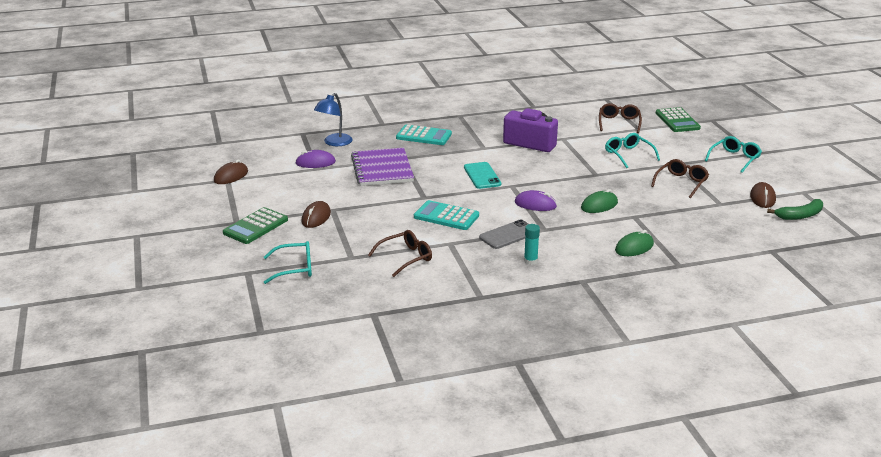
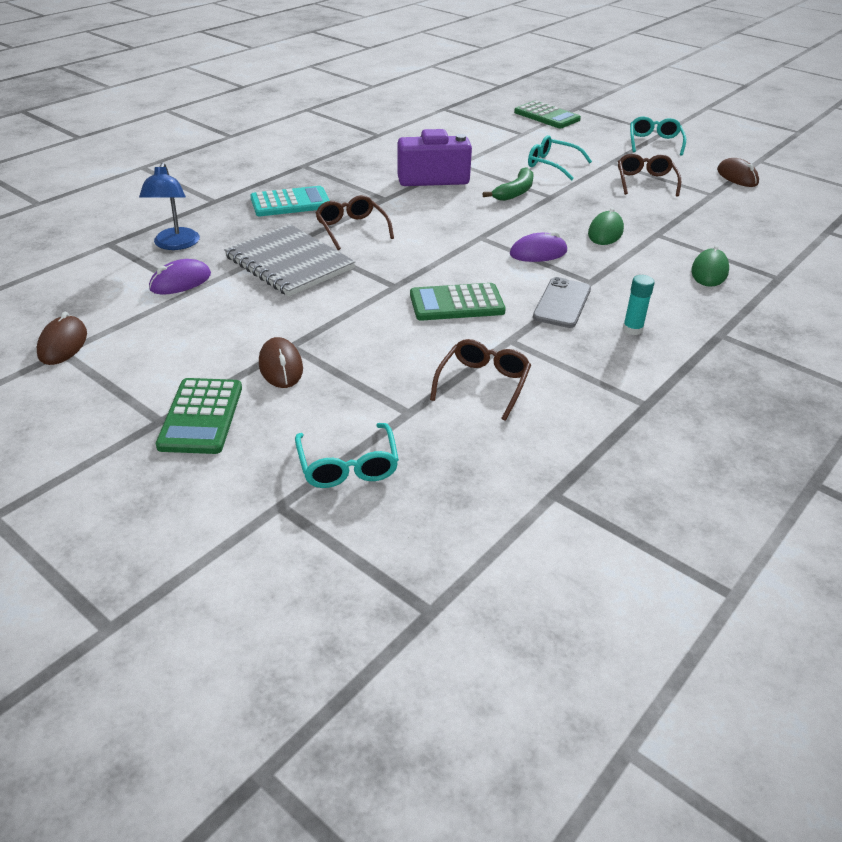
camera: 35 degrees left, 10 degrees up
(294, 268) = (348, 466): turquoise glasses -> turquoise glasses turned 120 degrees clockwise
(382, 169) = (289, 263): purple notebook -> grey notebook
(446, 216) = (456, 303): turquoise calculator -> green calculator
(482, 176) = (429, 235): turquoise phone -> none
(619, 123) = (493, 132): brown glasses -> brown glasses (351, 229)
(800, 215) = (793, 185): green banana -> green banana (515, 192)

